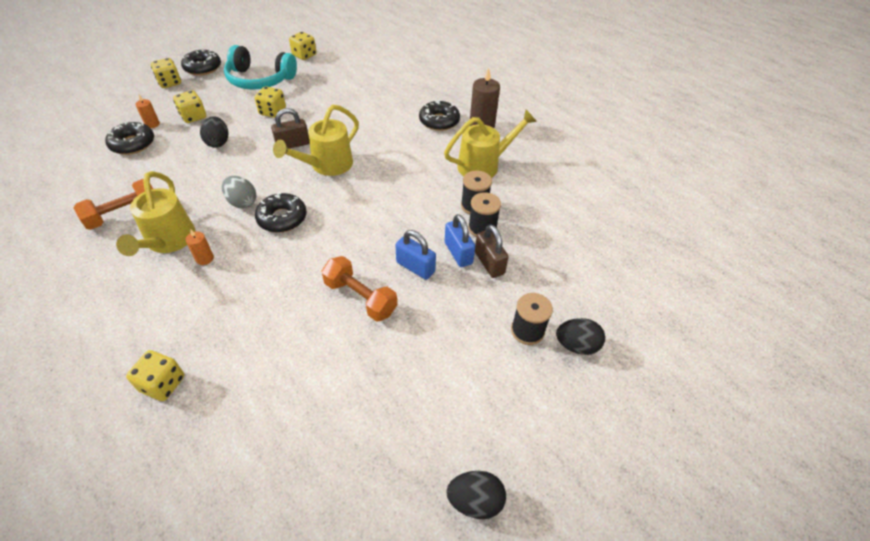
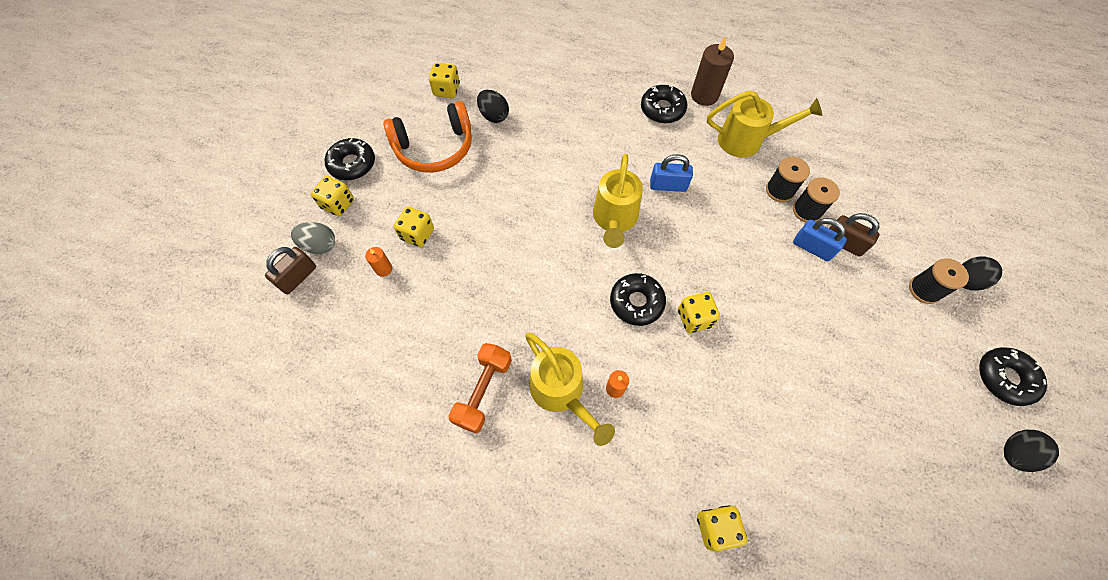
camera: 30 degrees left, 15 degrees up
(133, 144) = (392, 305): black donut -> black donut (1004, 378)
(218, 142) = (480, 252): black egg -> black egg (494, 116)
(242, 202) = (582, 307): grey egg -> grey egg (320, 245)
(260, 80) = (434, 148): turquoise headphones -> orange headphones
(272, 112) = (494, 183): yellow dice -> yellow dice (694, 318)
(293, 144) = (557, 212): brown padlock -> brown padlock (298, 277)
(360, 298) = (781, 341): orange dumbbell -> none
(415, 267) = (794, 283): blue padlock -> blue padlock (668, 186)
(484, 165) = (747, 140): yellow watering can -> yellow watering can turned 60 degrees clockwise

